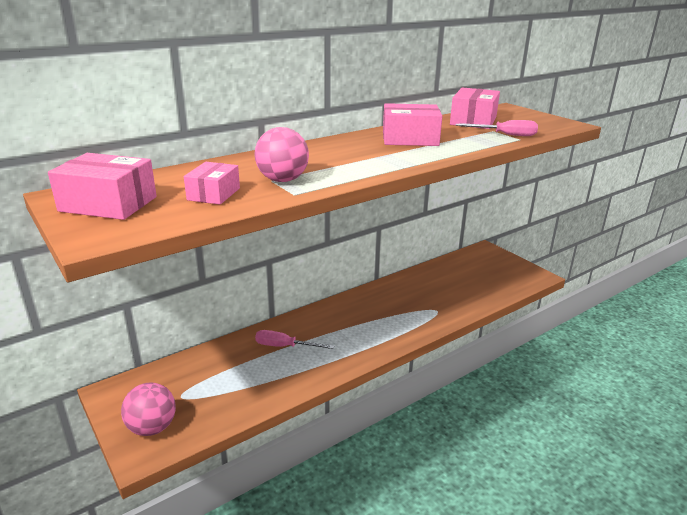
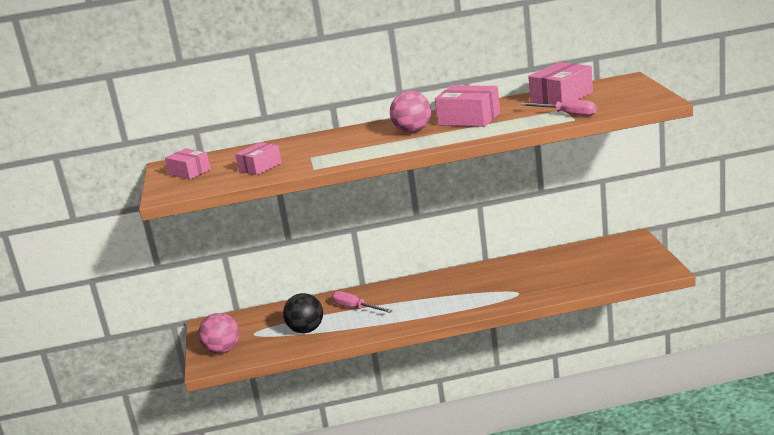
camera: 30 degrees right, 5 degrees down
(108, 204) = (190, 172): pink box -> pink box, size x0.64
(246, 382) = (306, 330): none -> black ball
(282, 180) = (318, 157): pink ball -> pink ball (413, 131)

